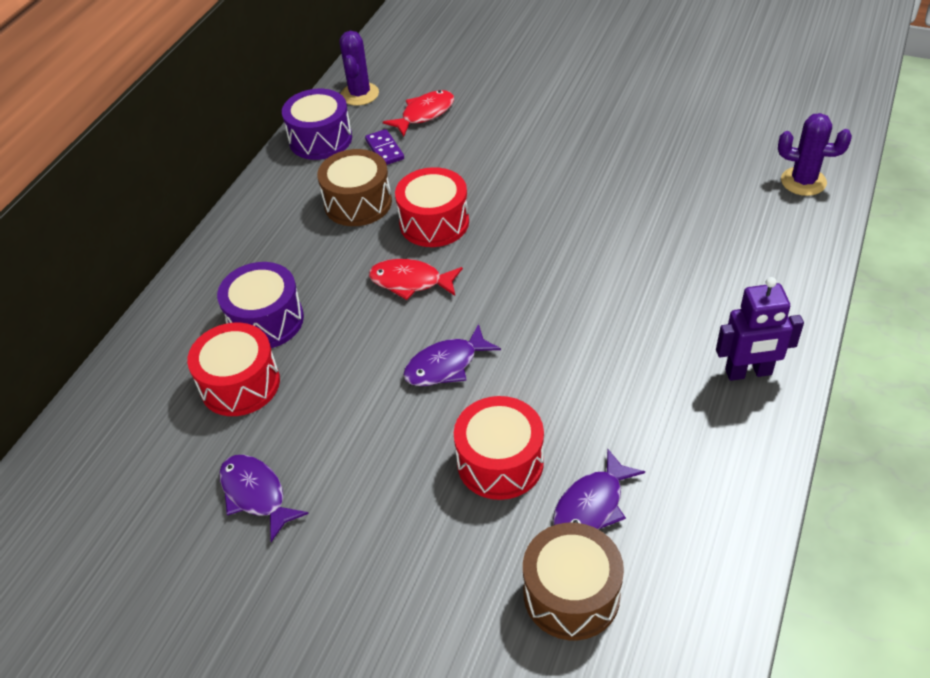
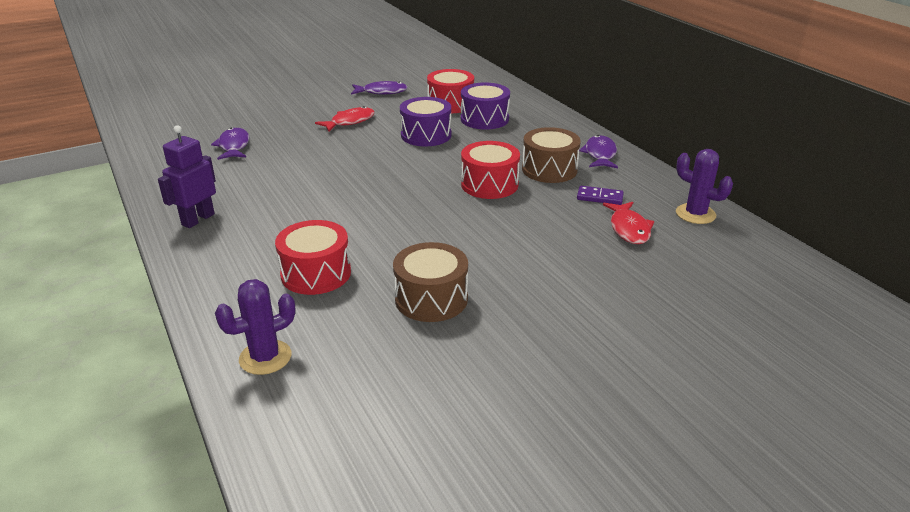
camera: 125 degrees right, 15 degrees down
(320, 139) = (646, 181): purple drum -> purple drum (426, 135)
(410, 282) = (449, 159): red fish -> red fish (350, 122)
(446, 365) = (372, 147): purple fish -> purple fish (600, 154)
(500, 462) = (295, 137): red drum -> red drum (316, 273)
(571, 594) = (214, 127): brown drum -> brown drum (431, 299)

